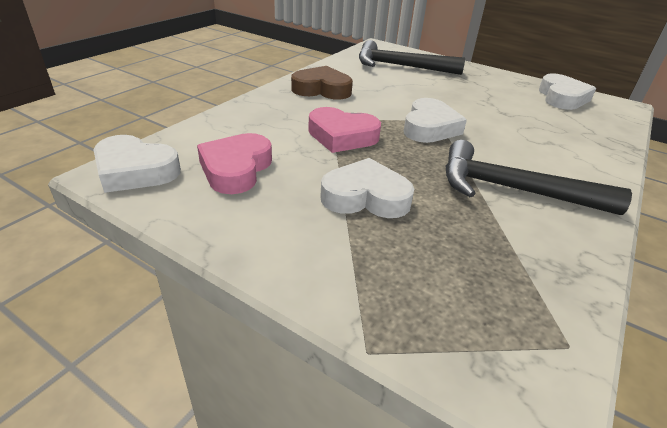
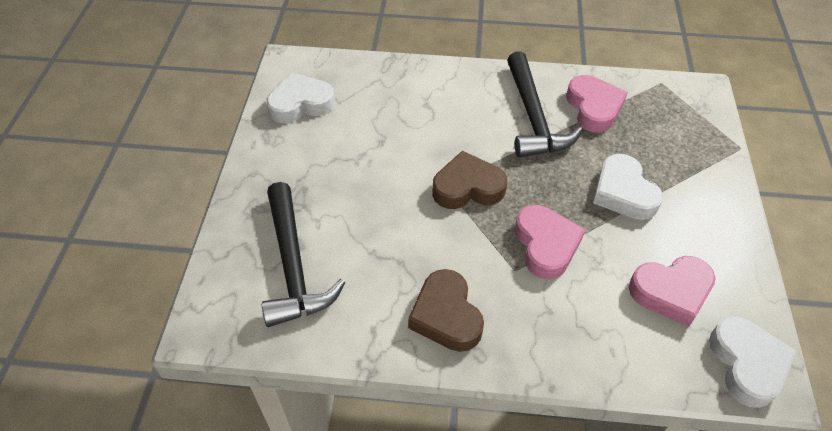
camera: 115 degrees left, 15 degrees up
(429, 127) = (467, 187): white heart -> brown heart
(518, 240) = (593, 108): none -> pink heart

